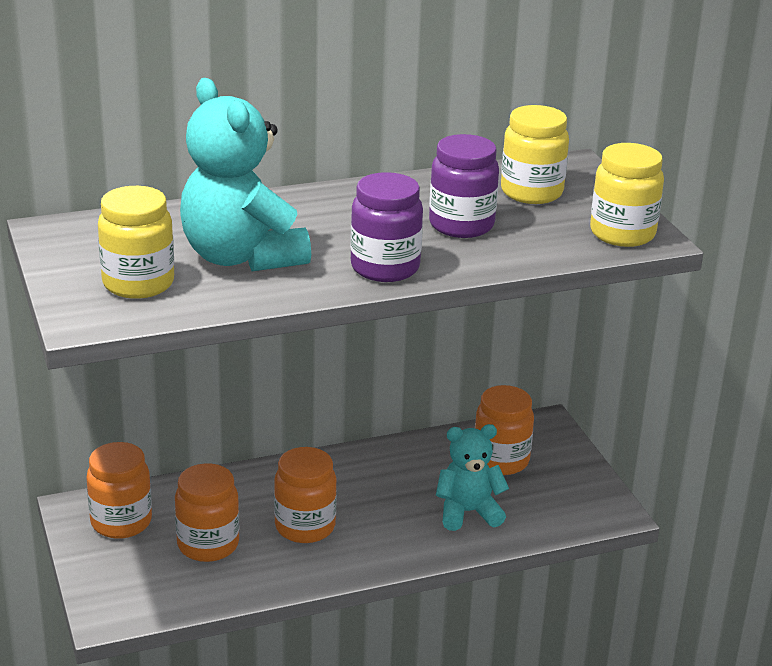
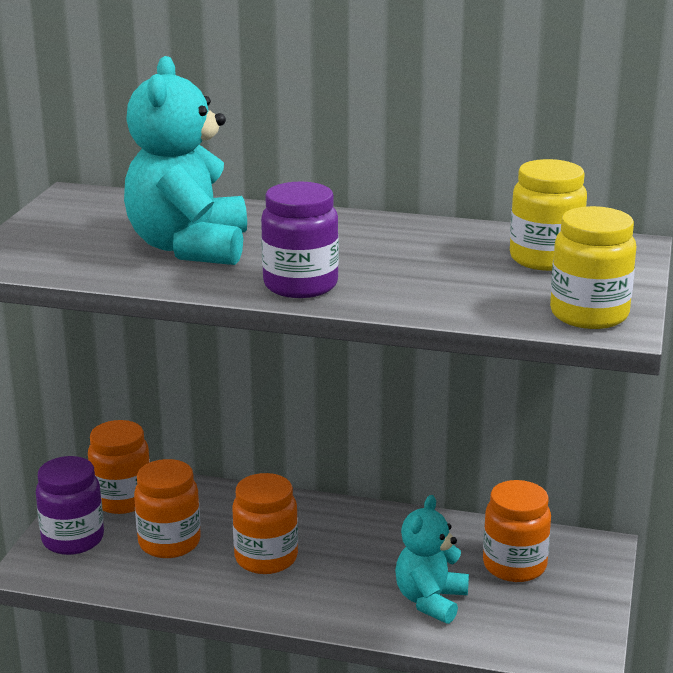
camera: 35 degrees right, 5 degrees down
(138, 283) = (76, 246): yellow jar -> none
(461, 225) = (429, 269): purple jar -> purple jar (73, 539)
(468, 512) = (430, 600): turquoise teddy bear -> turquoise teddy bear turned 90 degrees counterclockwise

